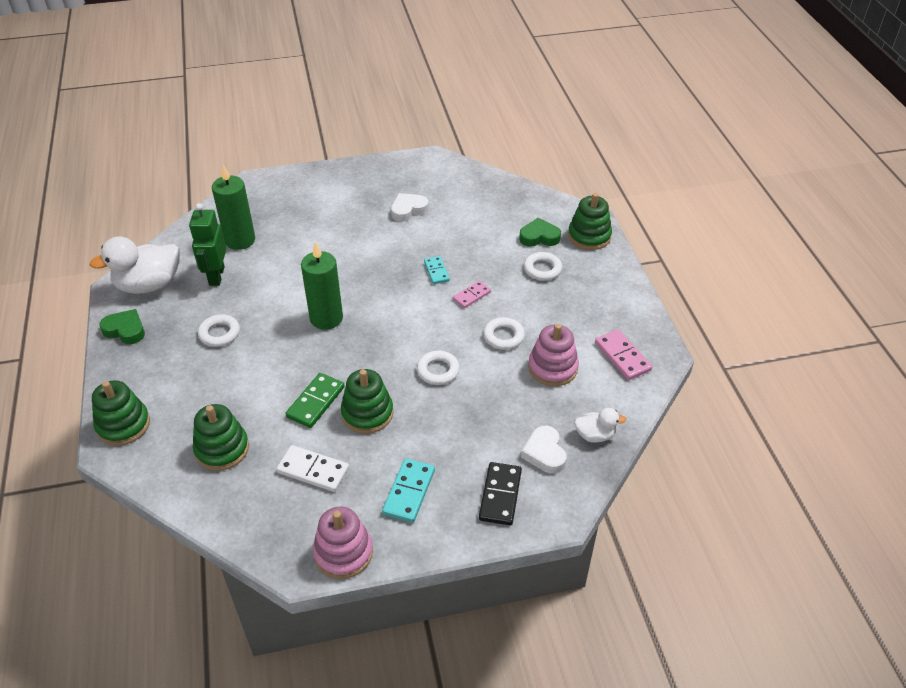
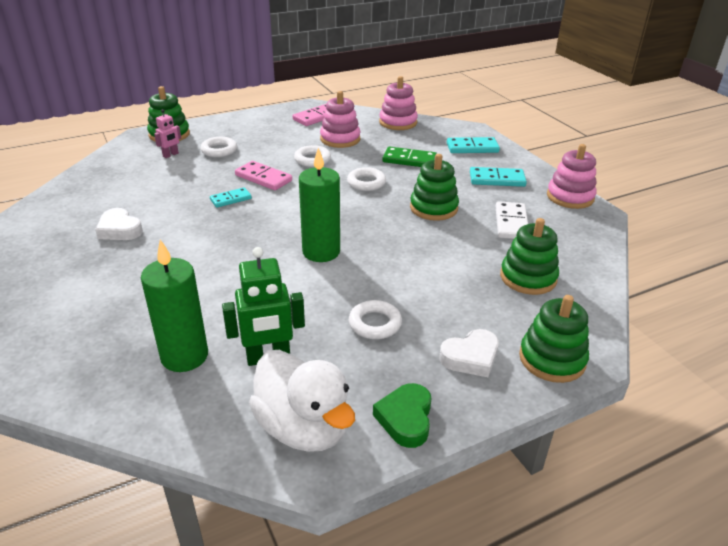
camera: 105 degrees left, 10 degrees down
(315, 402) = (437, 236): green domino -> green domino (409, 160)
(471, 296) = (263, 178): pink domino -> pink domino, size x1.51
(500, 495) = (472, 148): black domino -> turquoise domino
(539, 237) = (171, 155): green heart -> pink robot
(544, 453) = (425, 136): white heart -> white heart (470, 357)
(595, 435) = (398, 122): white duck -> pink stacking toy

